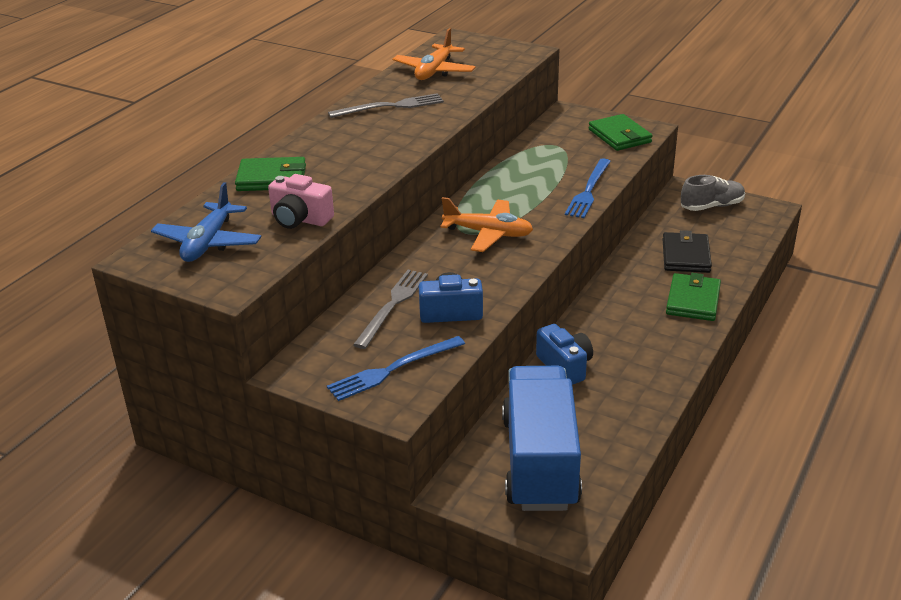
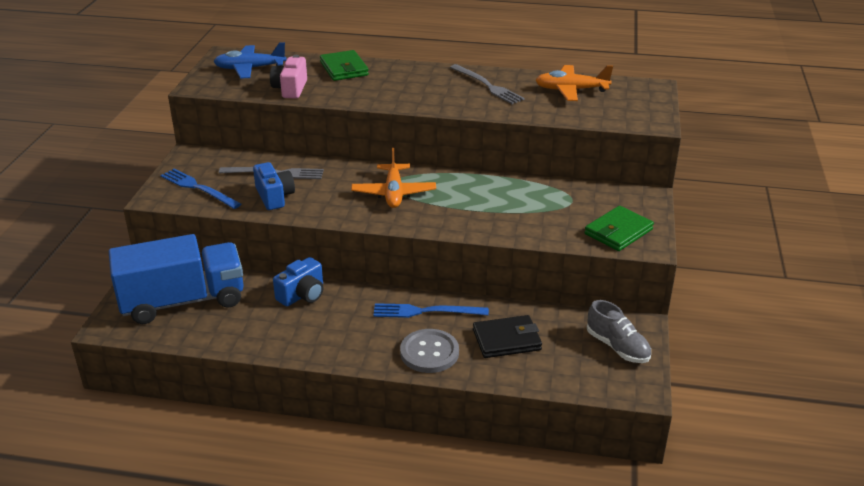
camera: 70 degrees right, 0 degrees up
(589, 190) = (495, 229): blue fork -> blue fork (426, 311)
(693, 301) = (429, 352): green wallet -> grey button

